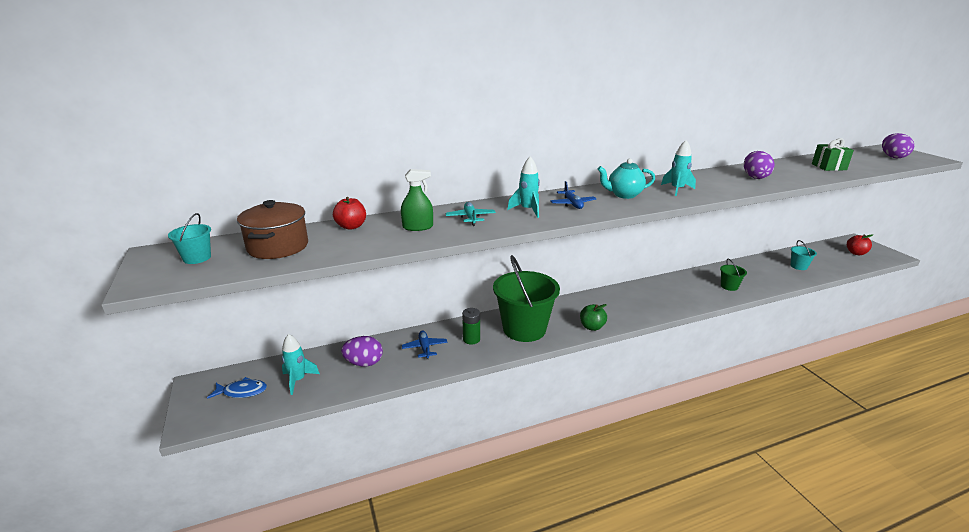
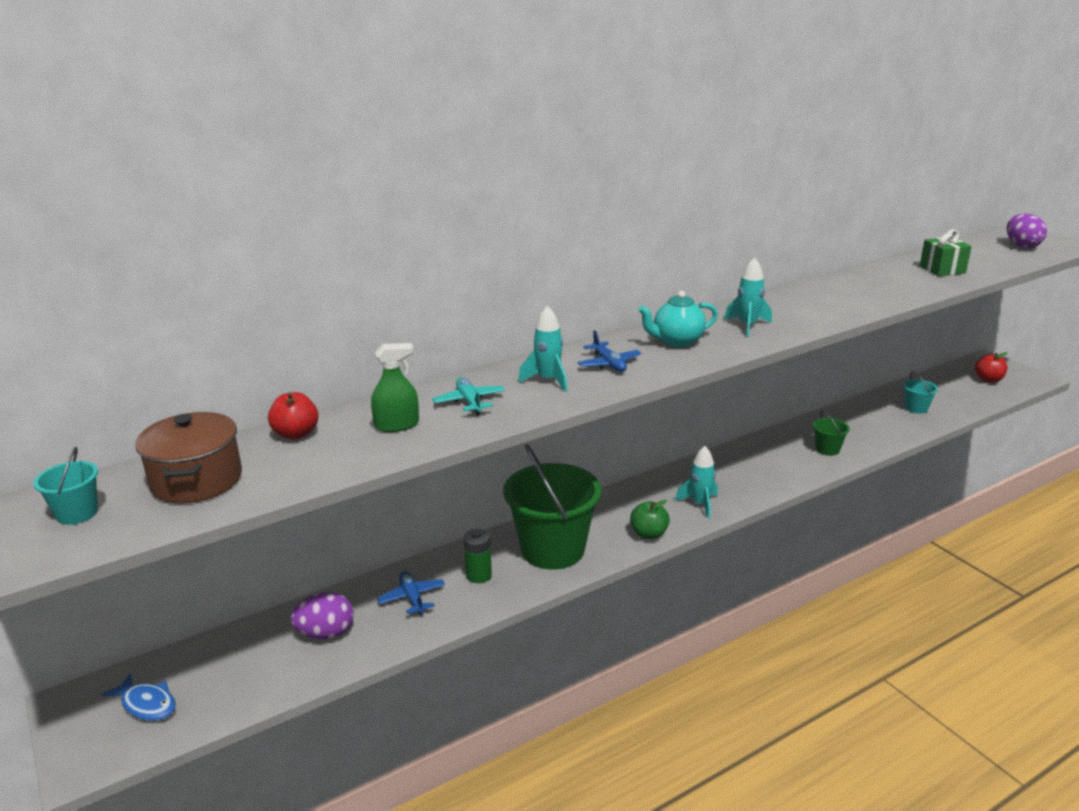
camera: 10 degrees left, 0 degrees up
(242, 391) = (147, 704): blue fish -> blue fish turned 45 degrees clockwise
(298, 380) = (230, 674): turquoise rocket -> turquoise rocket (700, 504)
(755, 177) = (848, 295): purple egg -> none

